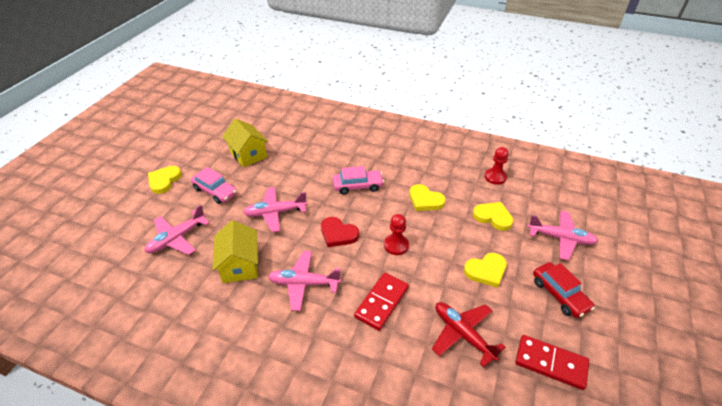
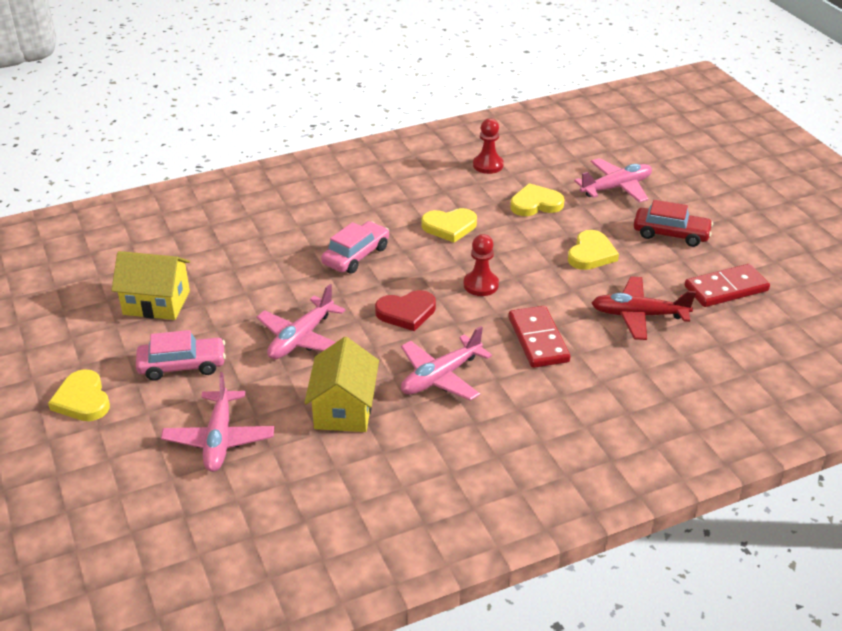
camera: 45 degrees left, 5 degrees down
(240, 265) = (344, 409): yellow house -> yellow house turned 60 degrees clockwise

